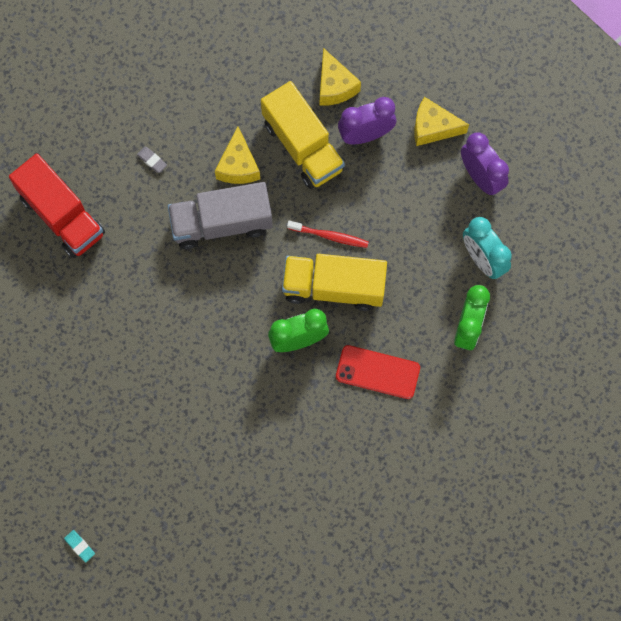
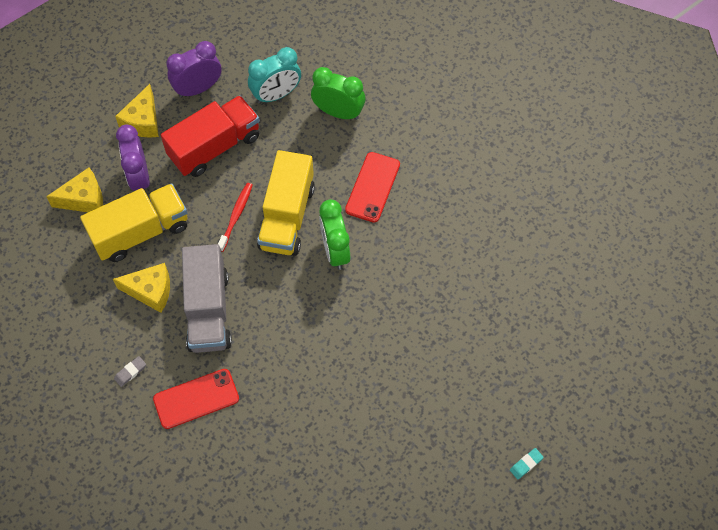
camera: 85 degrees left, 10 degrees down
(62, 215) = (175, 466): red truck -> red truck (214, 146)
(129, 224) = (196, 398): none -> red phone

